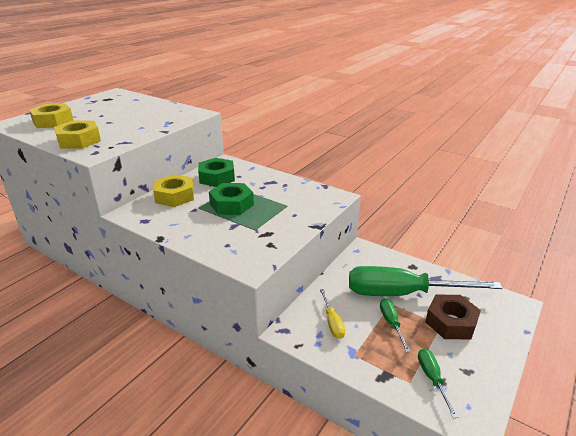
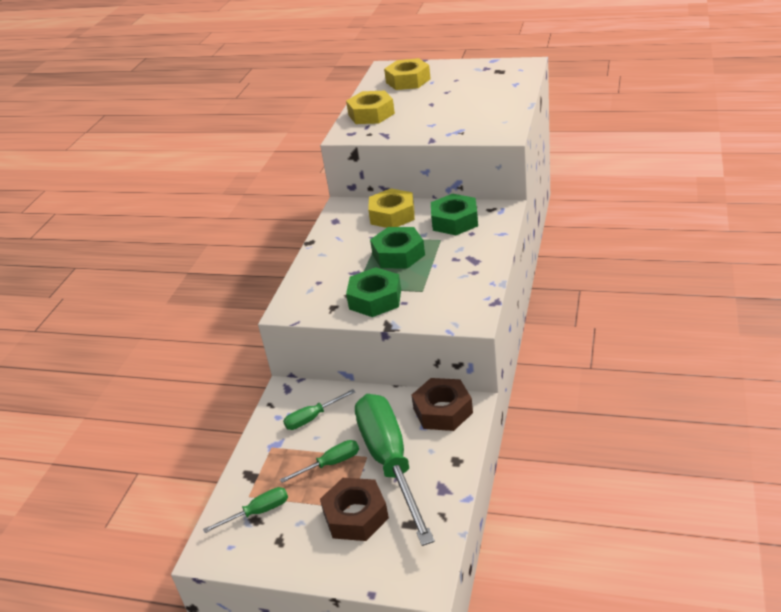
camera: 75 degrees right, 5 degrees up
(279, 224) = (375, 299): none -> green nut
(332, 322) = (312, 418): yellow screwdriver -> green screwdriver
(362, 260) = (442, 411): none -> brown nut

